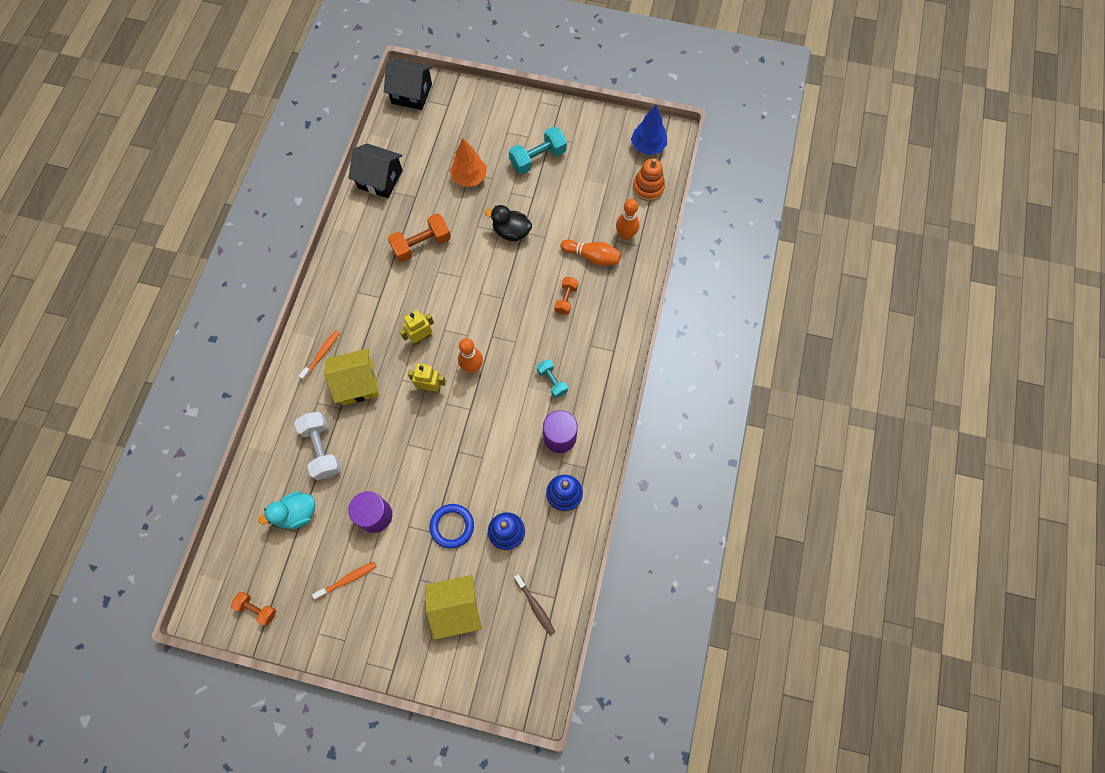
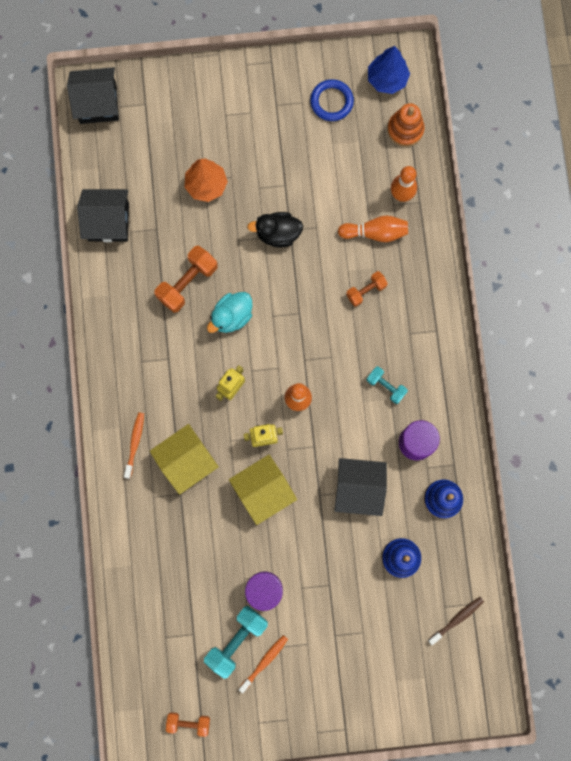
camera: 20 degrees left, 10 degrees up
(297, 513) = (185, 616): turquoise duck -> turquoise duck (232, 316)
(322, 449) = (181, 543): white dumbbell -> none
(452, 526) = (345, 572): blue ring -> blue ring (331, 102)
(456, 608) = (382, 649): yellow house -> yellow house (263, 491)
(494, 458) = (358, 488): none -> black house
(535, 606) = (457, 619): brown toothbrush -> brown toothbrush turned 75 degrees counterclockwise
(538, 158) = (272, 136): turquoise dumbbell -> turquoise dumbbell (237, 640)
(566, 299) = (366, 291): orange dumbbell -> orange dumbbell turned 60 degrees clockwise

